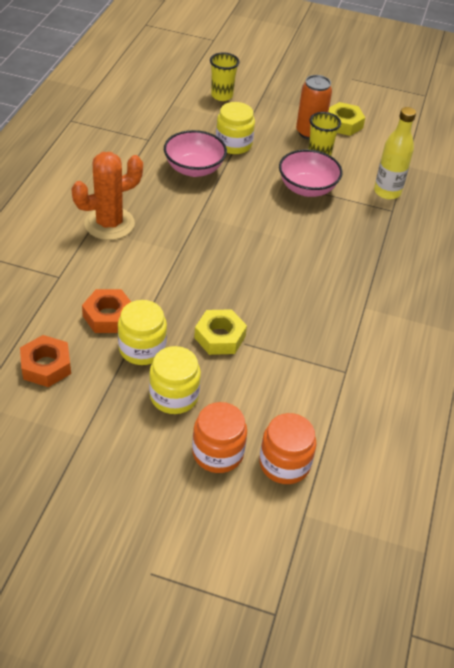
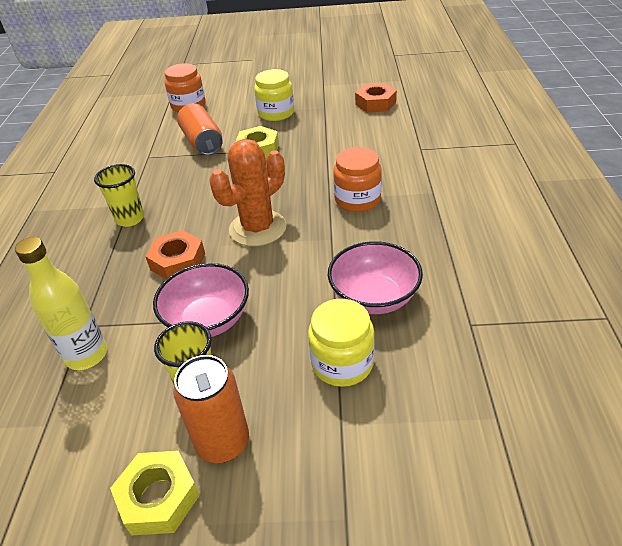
camera: 170 degrees right, 5 degrees down
(108, 316) = (356, 137): orange nut -> orange nut (178, 261)
(109, 224) = (418, 201): orange cactus -> orange cactus (258, 228)
(142, 348) = (315, 128): yellow jar -> none
(218, 453) = (234, 99): orange jar -> orange jar (357, 199)
(222, 95) = (425, 485): yellow cup -> yellow cup (130, 219)
(279, 373) = (202, 142): none -> orange can

